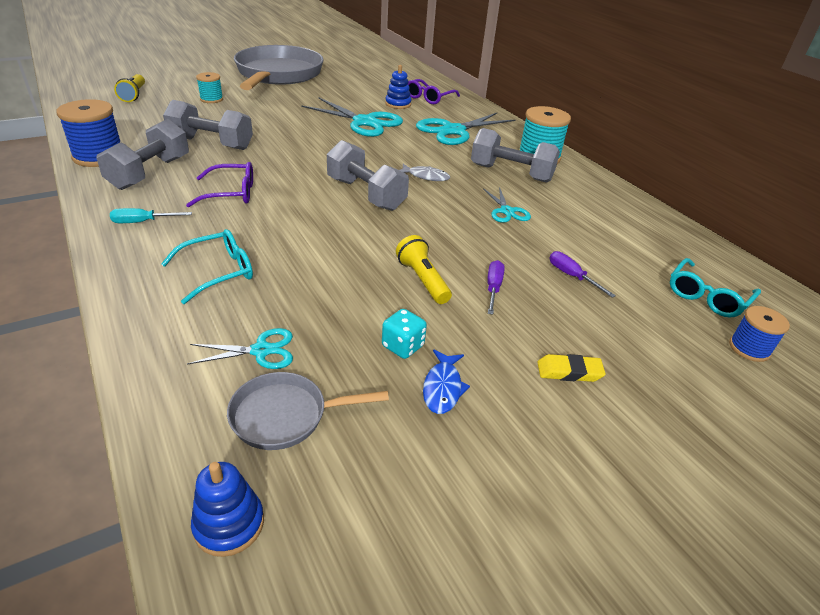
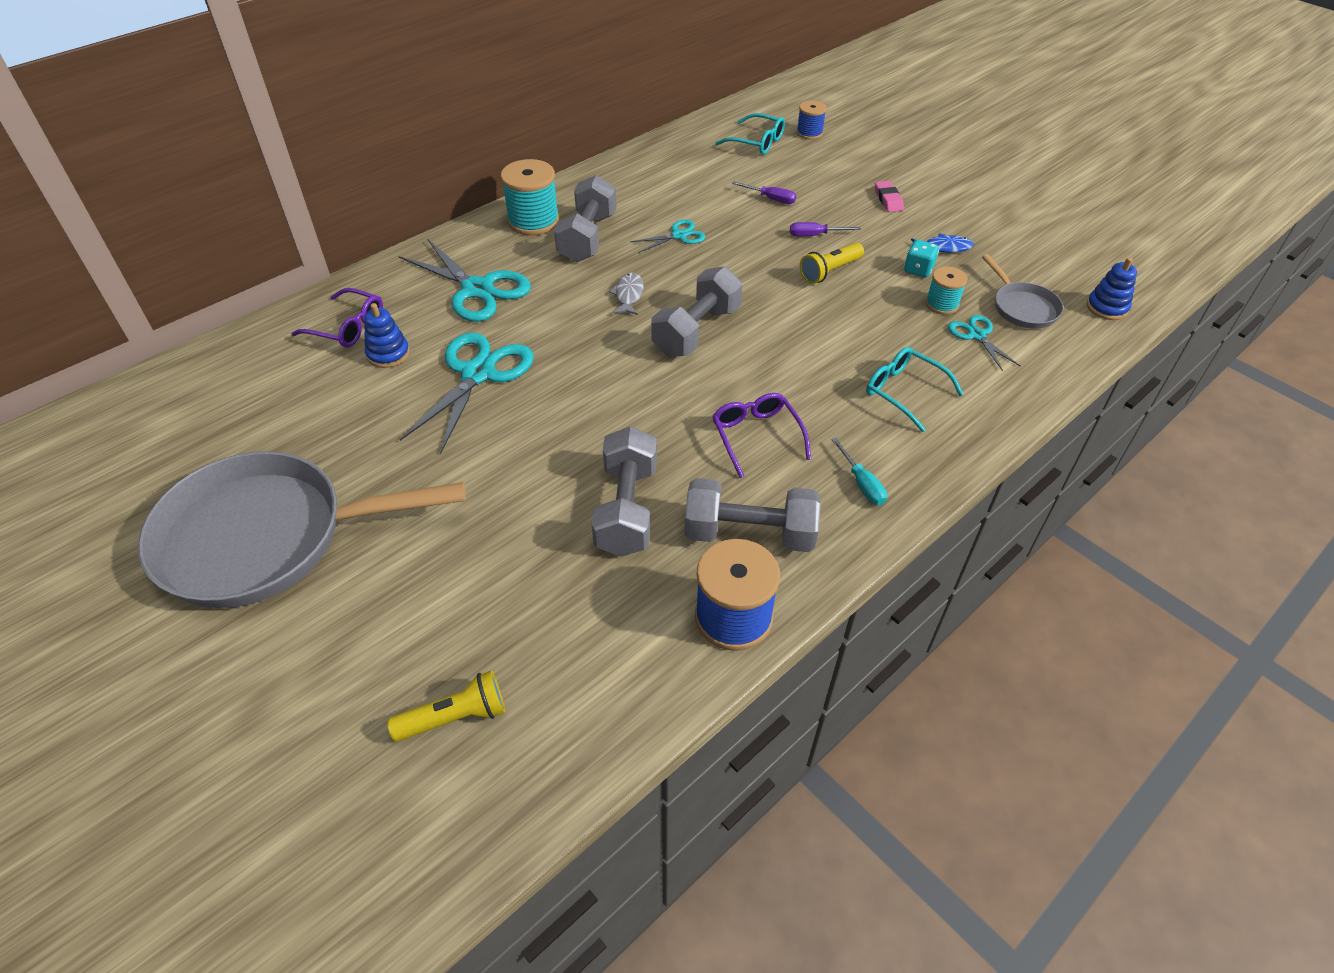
camera: 100 degrees left, 10 degrees up
(211, 99) = (438, 585): turquoise spool -> turquoise spool (942, 304)
(569, 372) = (888, 199): yellow eraser -> pink eraser
(572, 276) = (771, 199): purple screwdriver -> purple screwdriver turned 105 degrees counterclockwise

